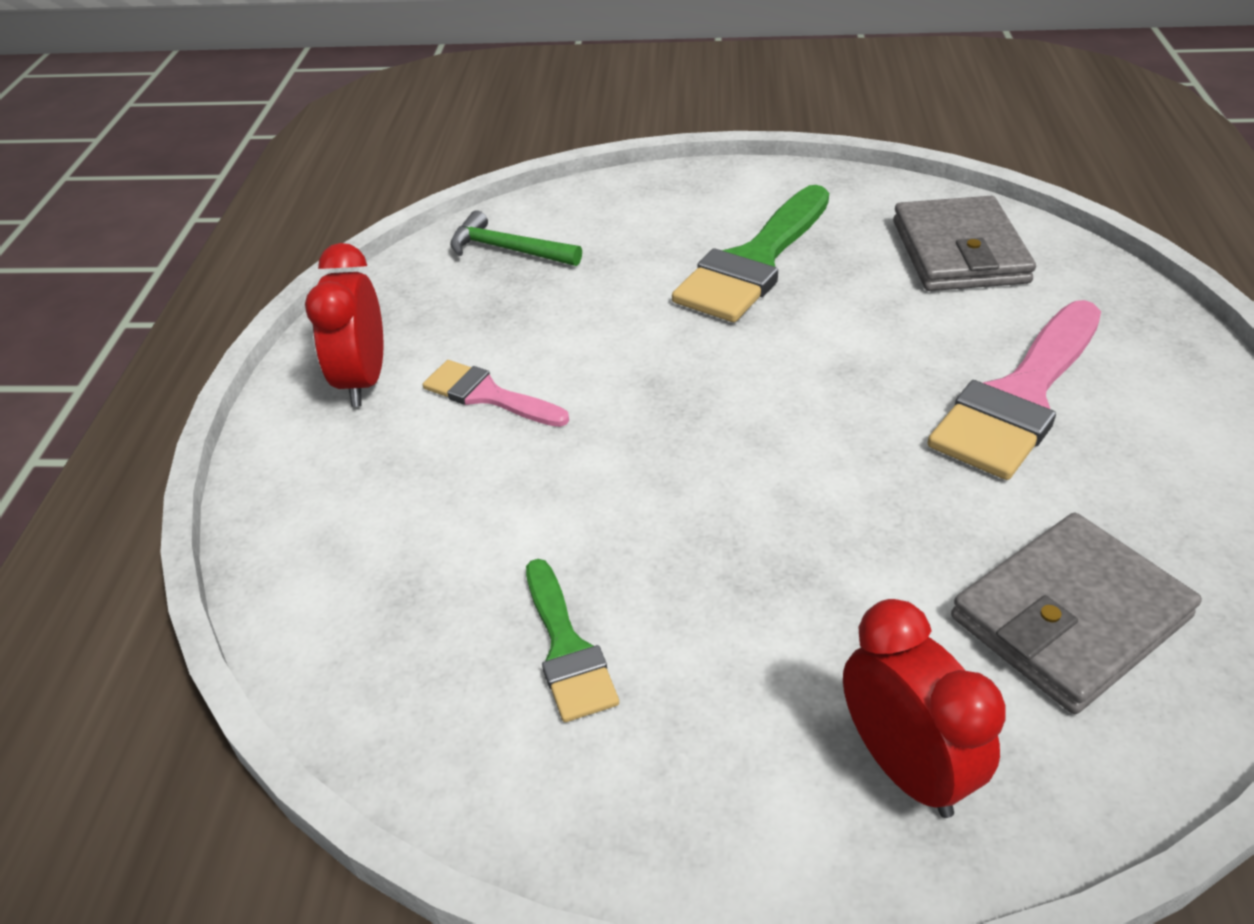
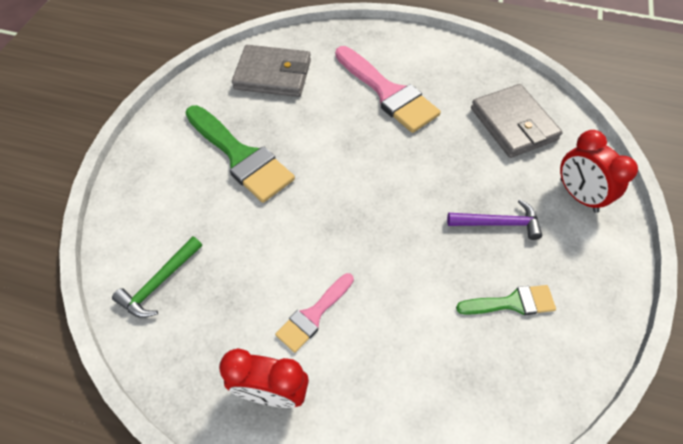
camera: 80 degrees left, 15 degrees up
(754, 612) = (498, 223): none -> purple hammer
(904, 767) = (578, 195): red clock -> red clock turned 105 degrees counterclockwise

